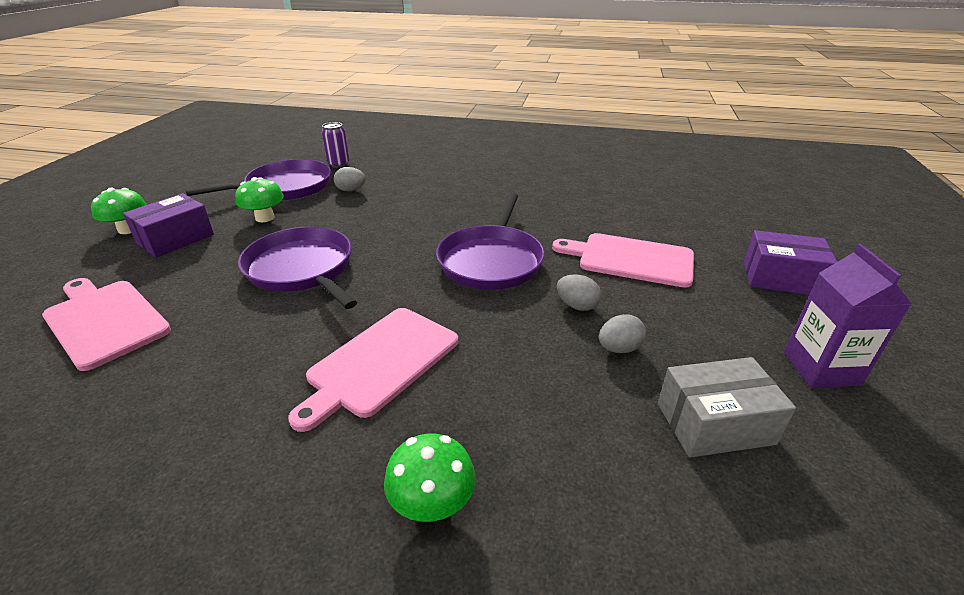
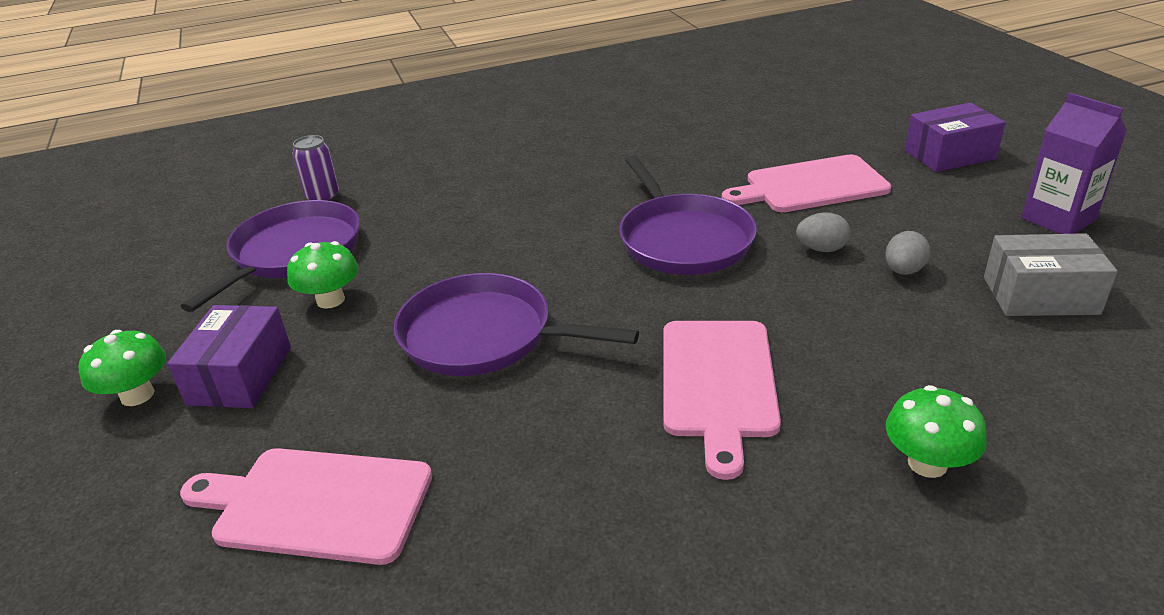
camera: 30 degrees left, 0 degrees up
(351, 190) = (395, 224): grey egg -> none
(714, 423) = (1040, 295): grey box -> grey box turned 45 degrees clockwise

